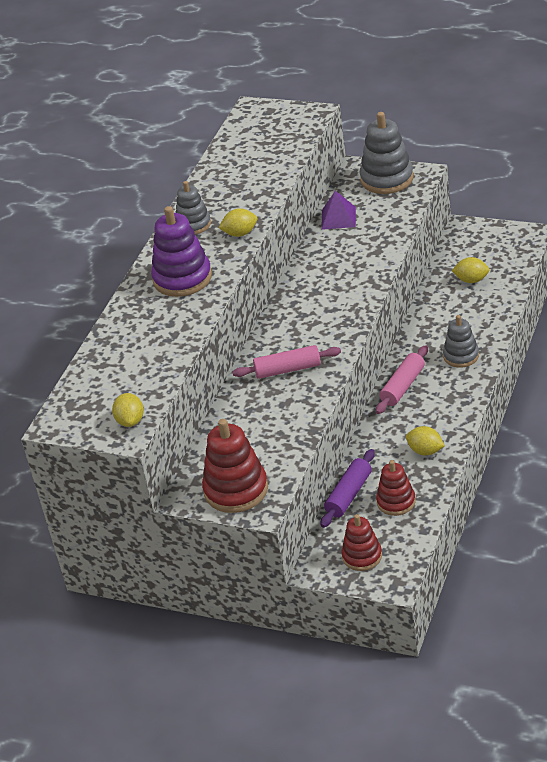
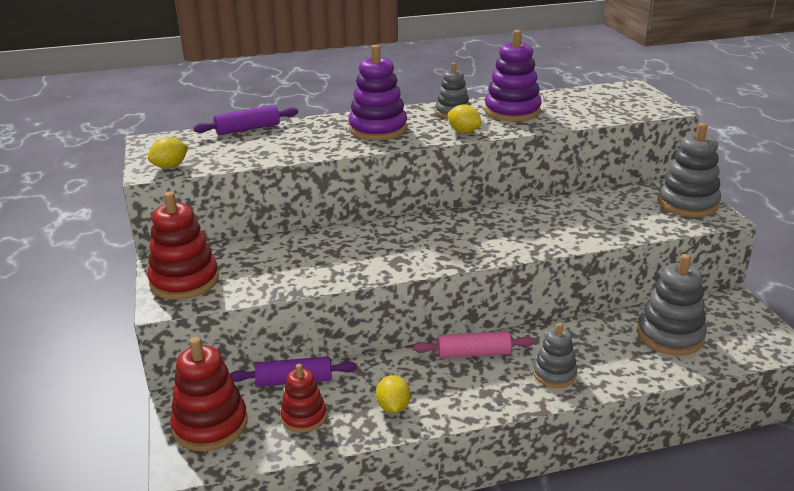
camera: 50 degrees right, 10 degrees down
(95, 356) = (248, 129): none -> purple rolling pin
(228, 192) = (512, 111): none -> purple stacking toy
(288, 369) = (370, 249): pink rolling pin -> none
(338, 218) = (601, 200): purple pyramid -> none
(362, 556) = (210, 425): red stacking toy -> red stacking toy, size x1.61
(471, 280) = (670, 335): yellow lemon -> grey stacking toy

